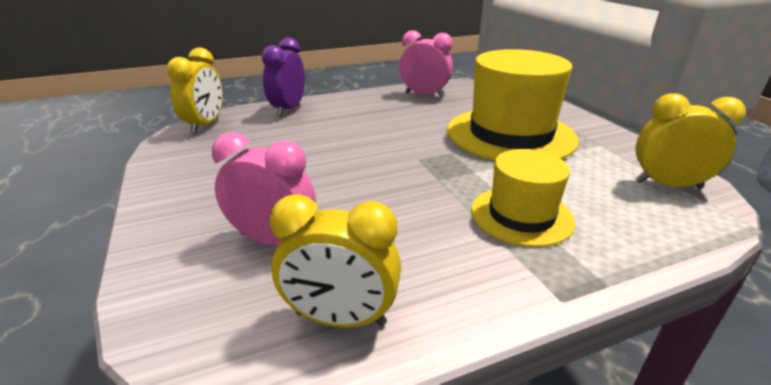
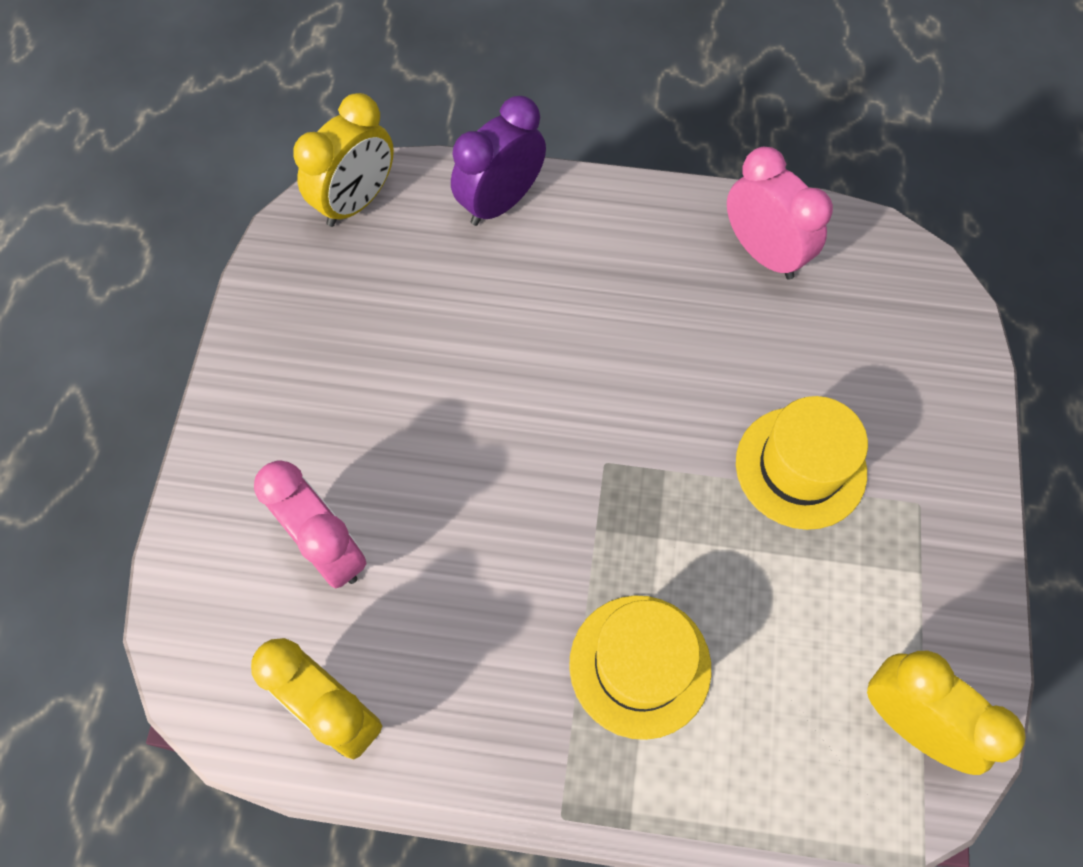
camera: 30 degrees right, 35 degrees up
(510, 134) = (800, 467): yellow hat -> yellow hat, size x0.57

